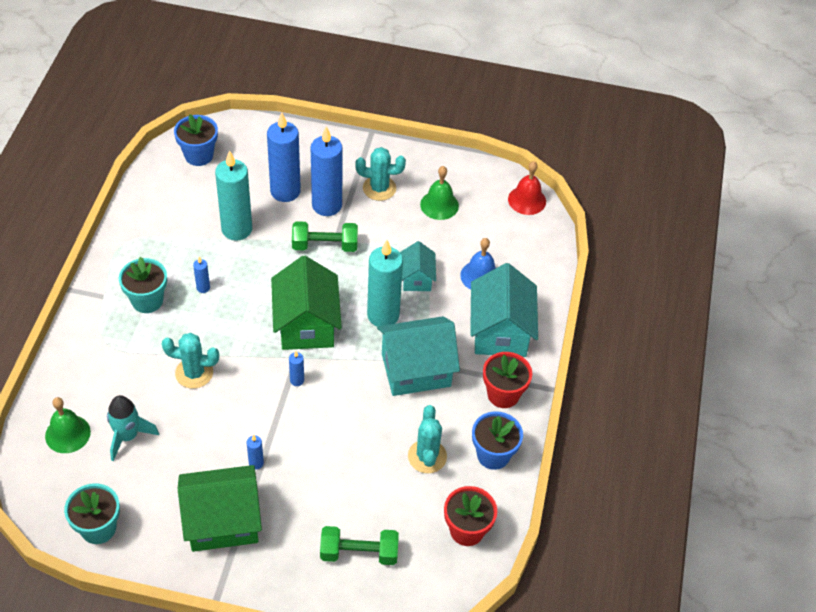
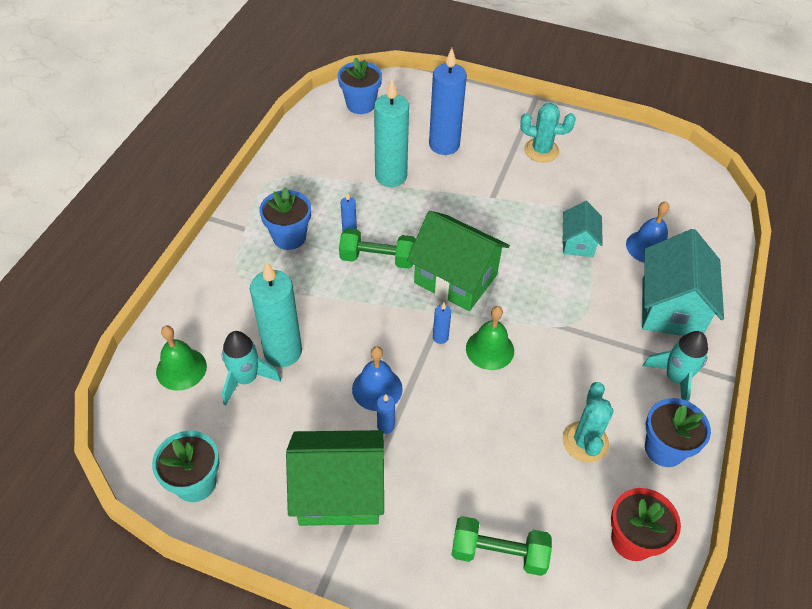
camera: 10 degrees right, 0 degrees up
(147, 300) = (289, 237): turquoise flower pot -> blue flower pot
(194, 373) = (328, 317): turquoise cactus -> none
(245, 432) = (377, 389): none -> blue bell
(306, 325) = (455, 279): green house -> green house turned 60 degrees counterclockwise
(325, 245) = (481, 200): green dumbbell -> green dumbbell (377, 259)
(327, 205) = (486, 162): blue candle -> none
(383, 315) = (540, 277): turquoise candle -> turquoise candle (283, 352)
(416, 370) = (574, 340): turquoise house -> none
(439, 205) = (604, 172): green bell -> green bell (490, 349)
(503, 394) = (675, 378): red flower pot -> turquoise rocket
(527, 200) = (697, 175): red bell -> none

